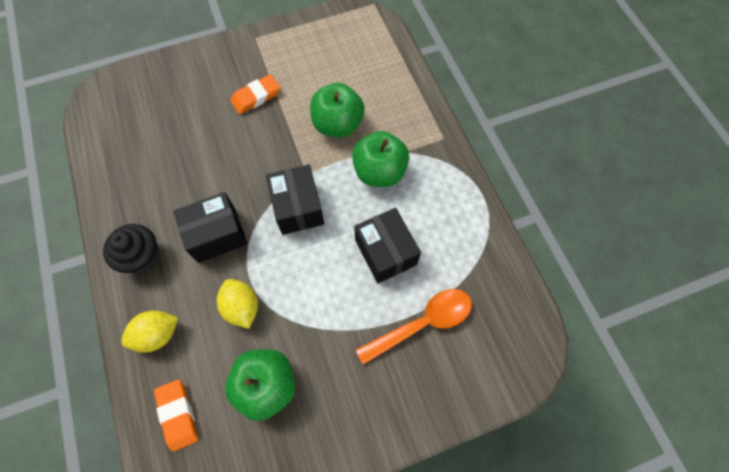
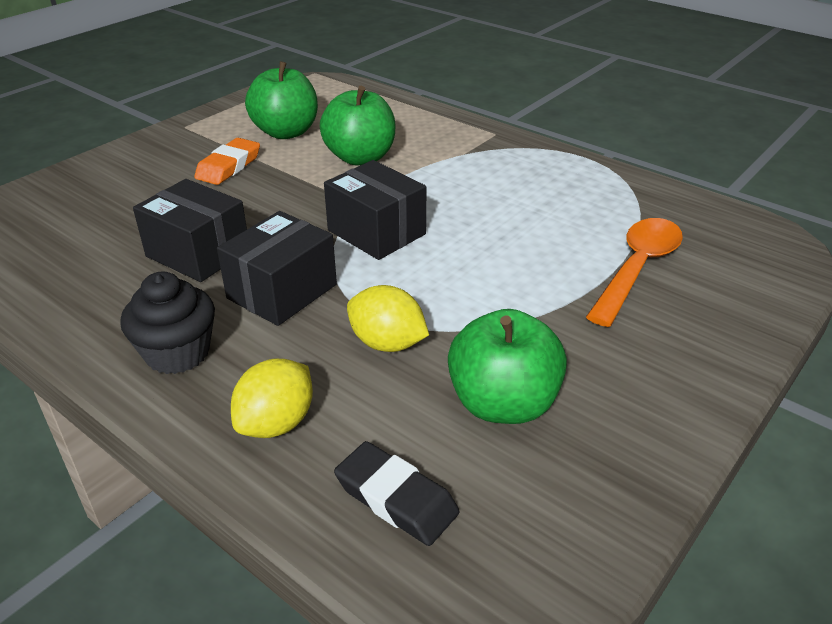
camera: 30 degrees left, 30 degrees down
(178, 415) = (396, 498): orange eraser -> black eraser
(379, 172) = (450, 175): green apple -> green apple (286, 132)
(385, 252) = (527, 230): black box -> black box (198, 253)

